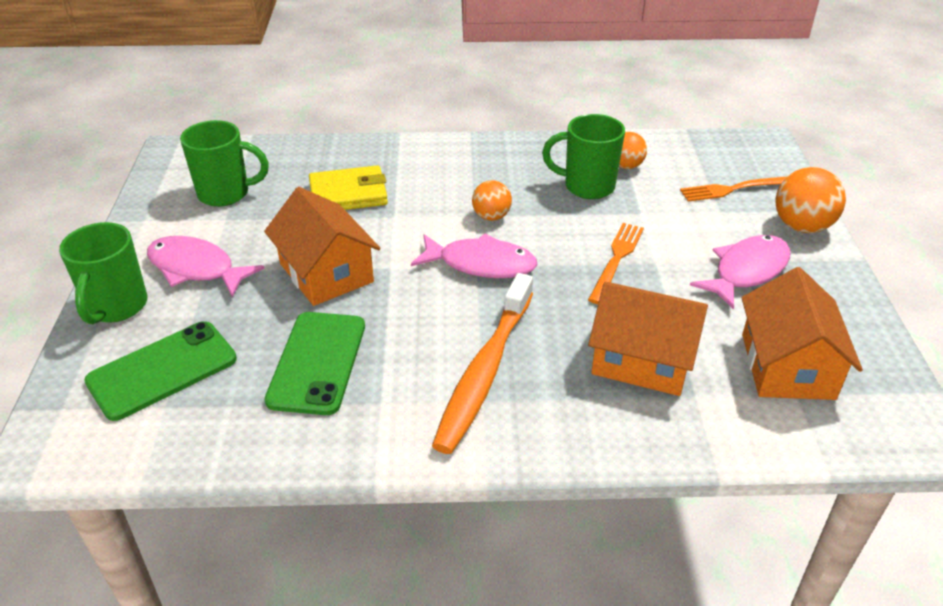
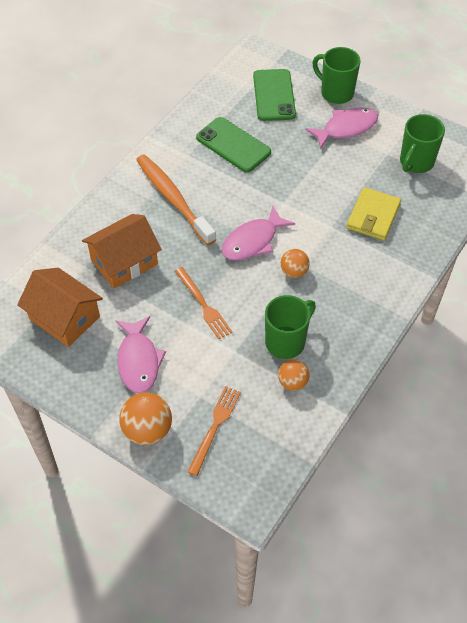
camera: 125 degrees right, 15 degrees up
(326, 273) = (300, 175): orange house -> none

